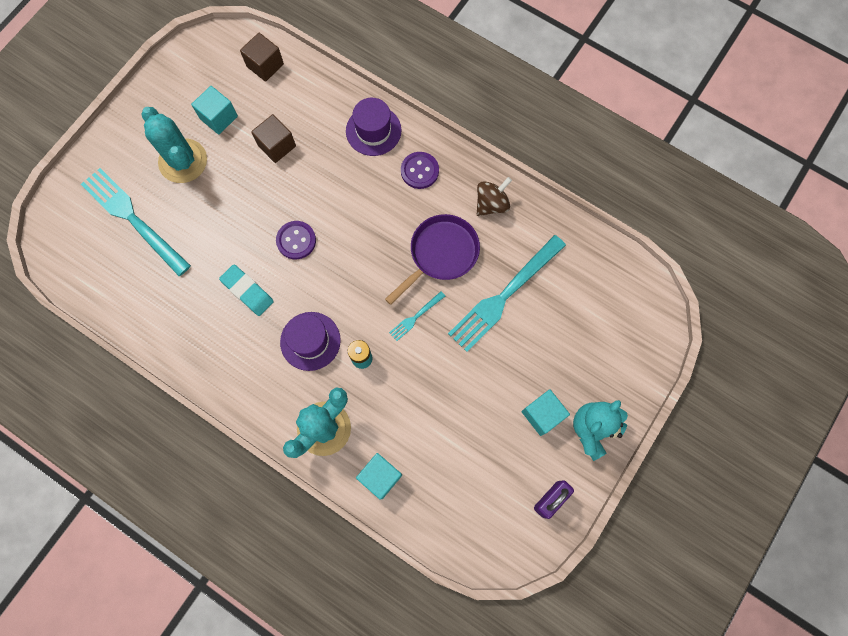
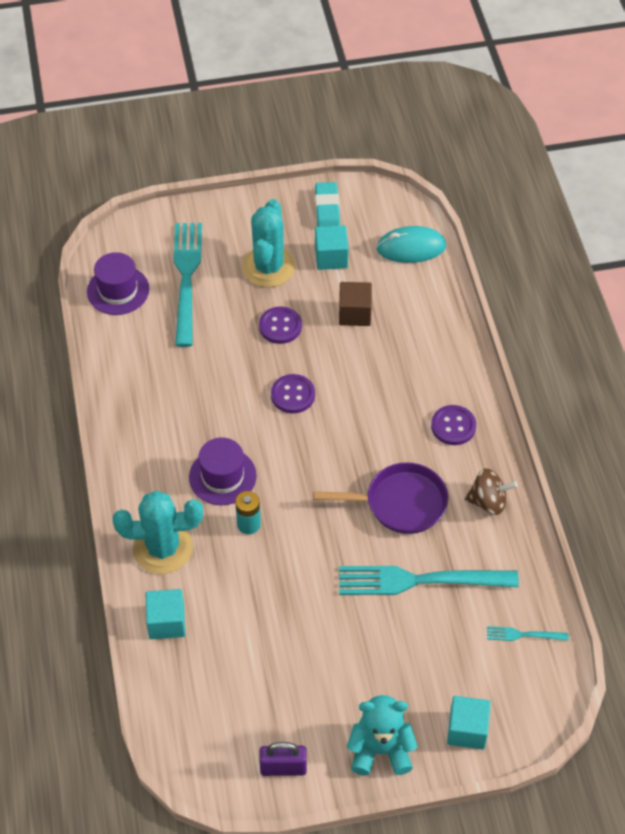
camera: 45 degrees right, 20 degrees down
(236, 198) = (280, 326): none -> purple button
(247, 291) = (214, 400): turquoise eraser -> turquoise eraser (327, 209)
(265, 65) = (411, 247): brown cube -> turquoise mouse
(373, 131) = (447, 365): purple hat -> purple hat (118, 290)
(415, 317) = (325, 532): turquoise fork -> turquoise fork (523, 635)
(542, 414) = (349, 698): turquoise cube -> turquoise cube (467, 730)

